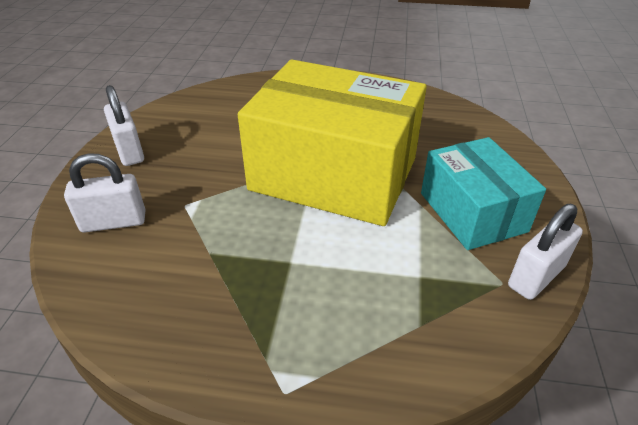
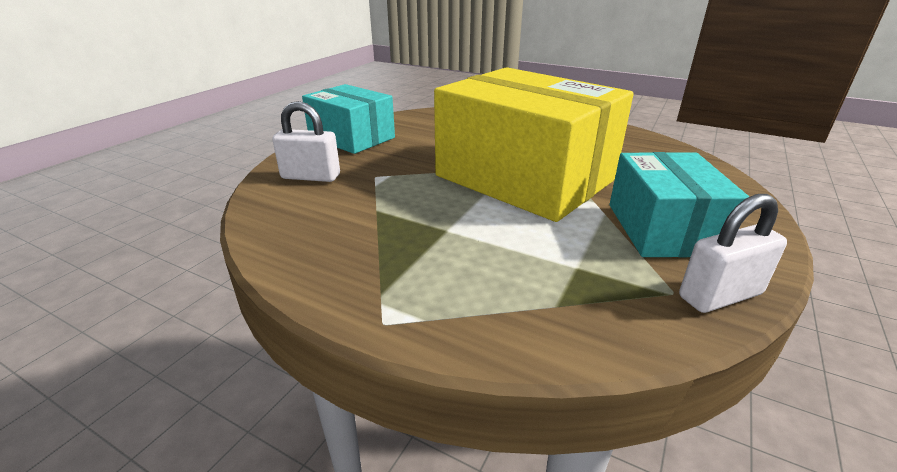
camera: 20 degrees right, 10 degrees down
(129, 151) = (352, 137): white padlock -> turquoise box

